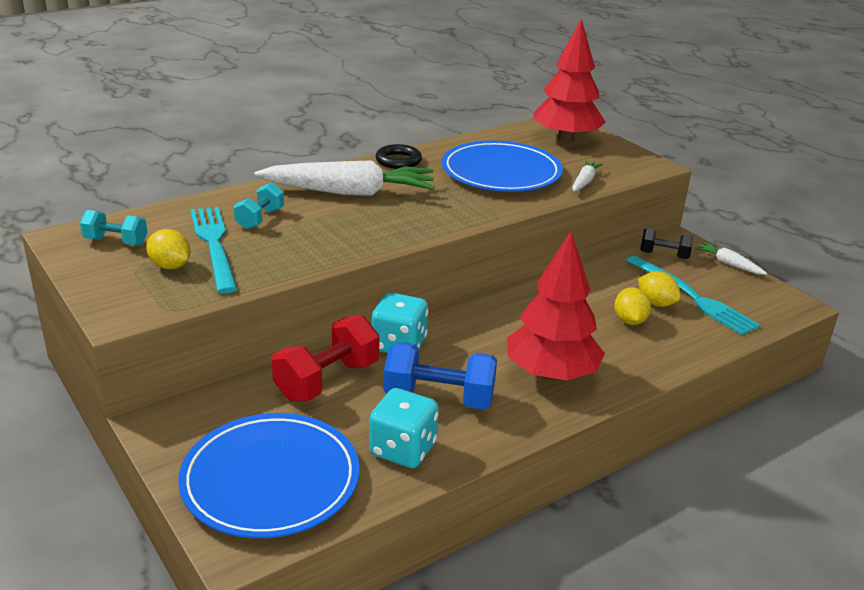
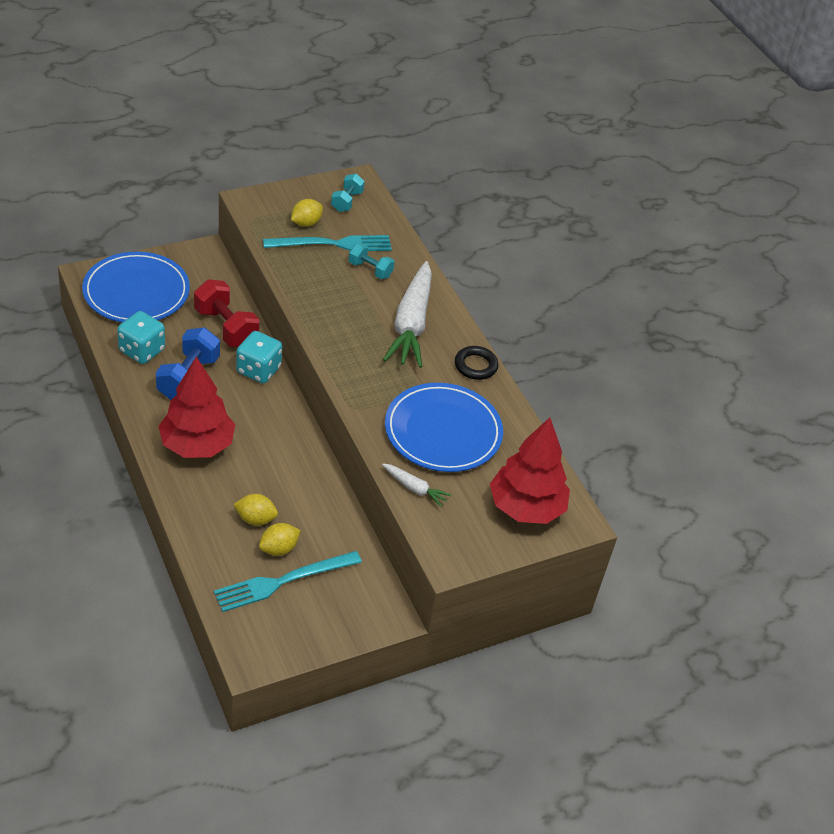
camera: 95 degrees right, 15 degrees up
(664, 255) = (364, 590): black dumbbell -> none
(728, 264) = (337, 639): white carrot -> none

